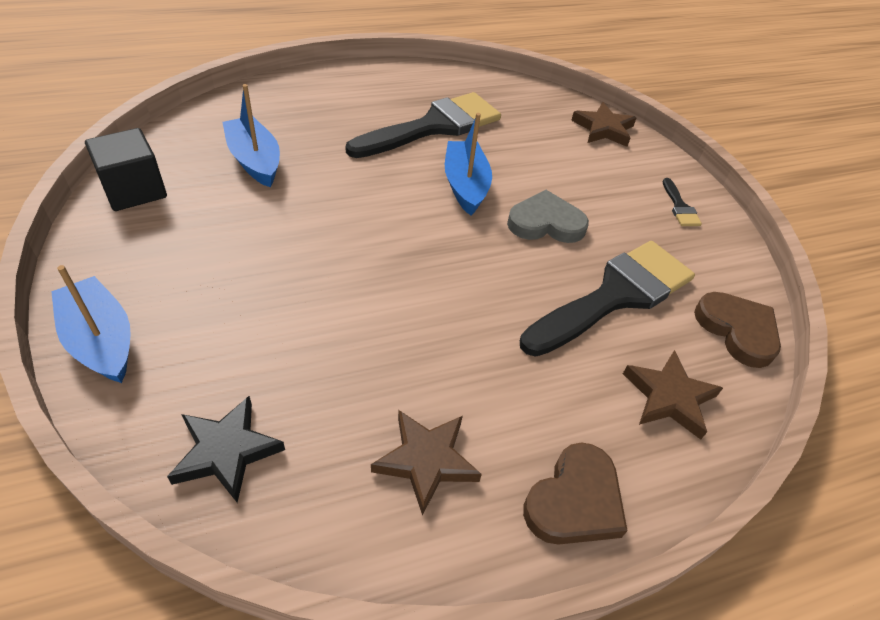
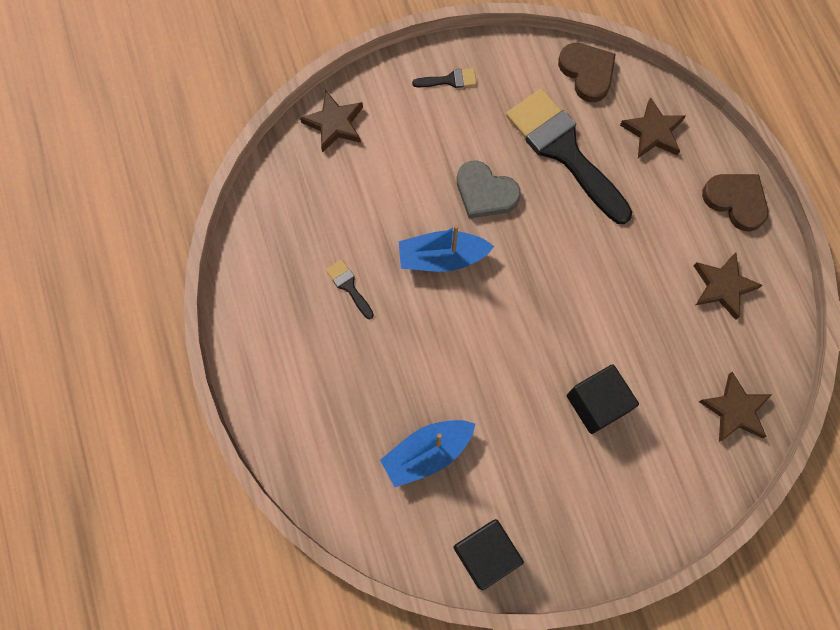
camera: 85 degrees left, 25 degrees up
(101, 340) = (660, 521): blue boat -> none
(226, 451) = (735, 410): black star -> brown star
(275, 294) = (597, 403): none -> black cube
(433, 126) = (349, 286): black brush -> black brush, size x0.40
(546, 223) = (485, 193): grey heart -> grey heart turned 60 degrees counterclockwise
(737, 330) = (587, 73): brown heart -> brown heart turned 90 degrees clockwise

